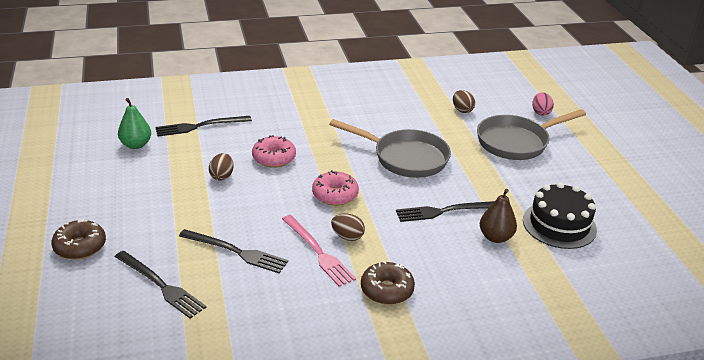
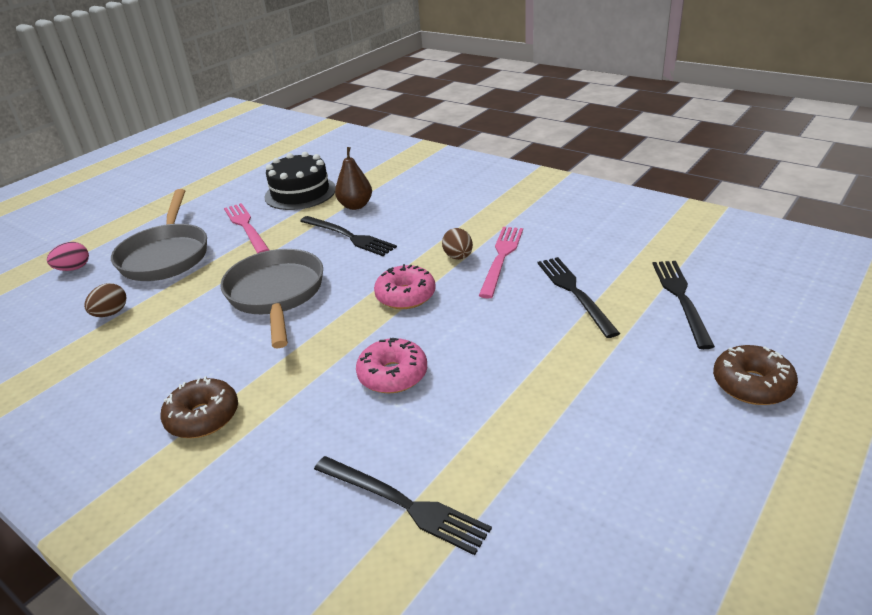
camera: 125 degrees left, 0 degrees up
(136, 145) = (544, 531): green pear -> none
(222, 176) = (485, 386): brown egg -> none
(387, 290) = (491, 213): brown donut -> brown donut (203, 417)
(516, 142) = (166, 255): grey pan -> grey pan turned 60 degrees clockwise
(523, 181) = (246, 226): none -> pink fork

